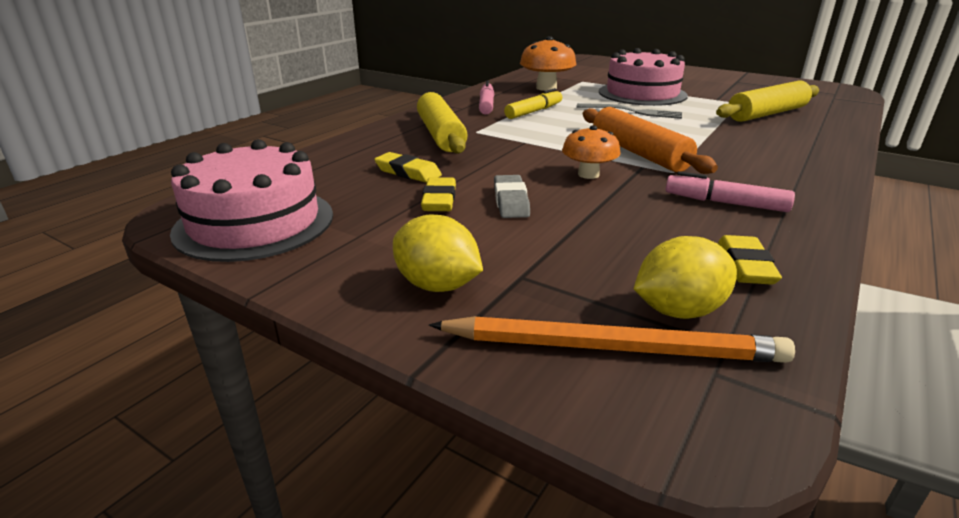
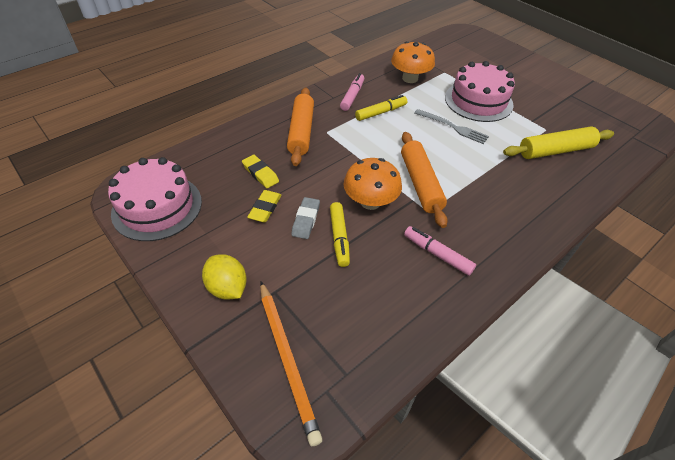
camera: 15 degrees right, 20 degrees up
(441, 135) = (301, 132): yellow rolling pin -> orange rolling pin
(575, 209) = (339, 238): none -> yellow marker
(588, 174) = (370, 202): orange mushroom -> orange mushroom, size x1.50
(611, 347) = (287, 359): orange pencil -> orange pencil turned 45 degrees clockwise
(678, 310) = (339, 343): yellow lemon -> none
(745, 266) = (403, 317): yellow eraser -> none

